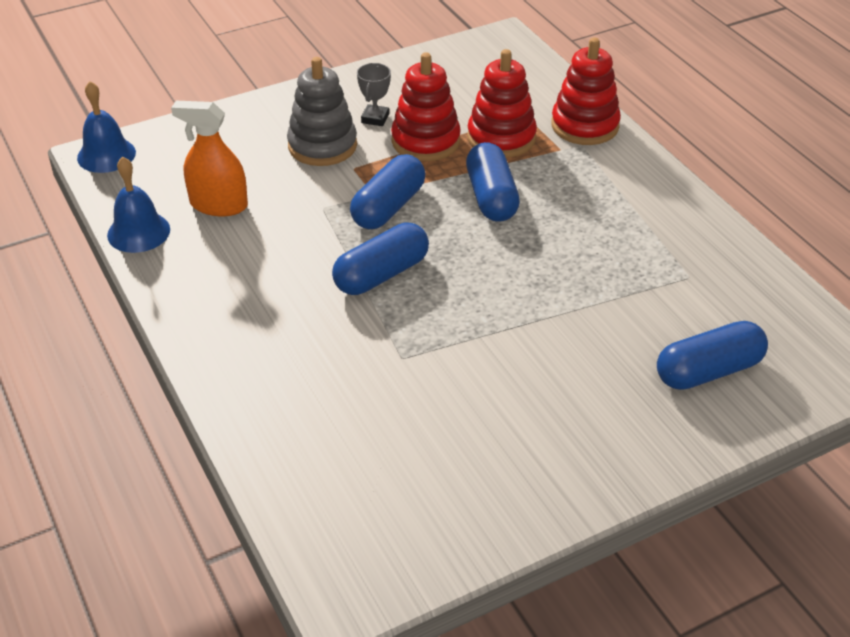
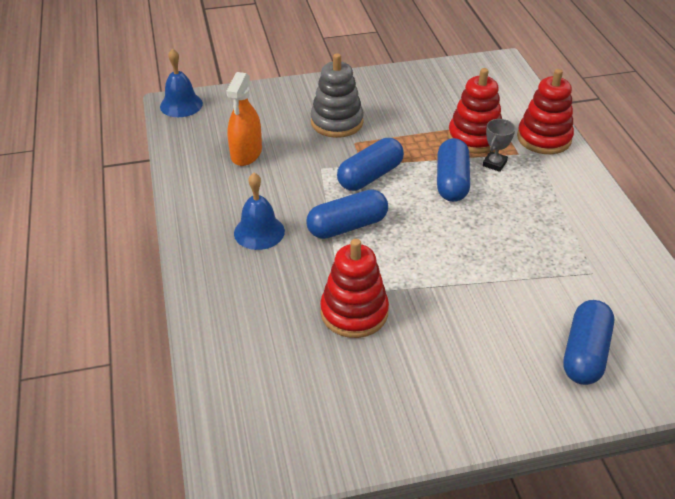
camera: 15 degrees right, 0 degrees up
(138, 232) = (183, 164): blue bell -> blue bell (259, 232)
(218, 205) = (246, 153): orange spray bottle -> orange spray bottle turned 105 degrees counterclockwise
(375, 118) = (383, 108): grey trophy -> grey trophy (494, 164)
(425, 141) = (415, 131): red stacking toy -> red stacking toy (354, 312)
(708, 371) = (585, 353): blue capsule -> blue capsule turned 60 degrees counterclockwise

